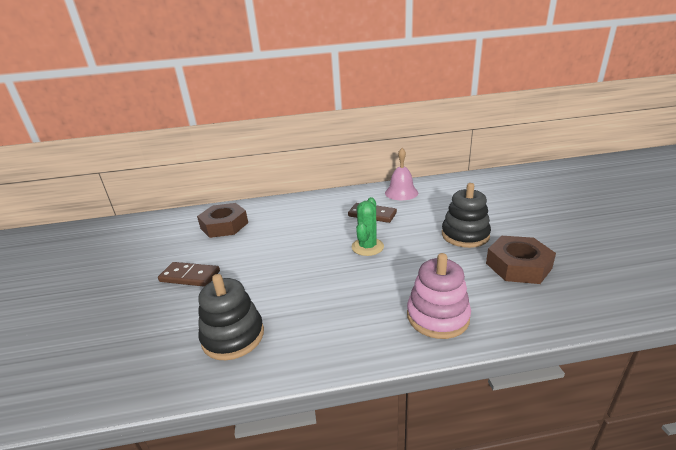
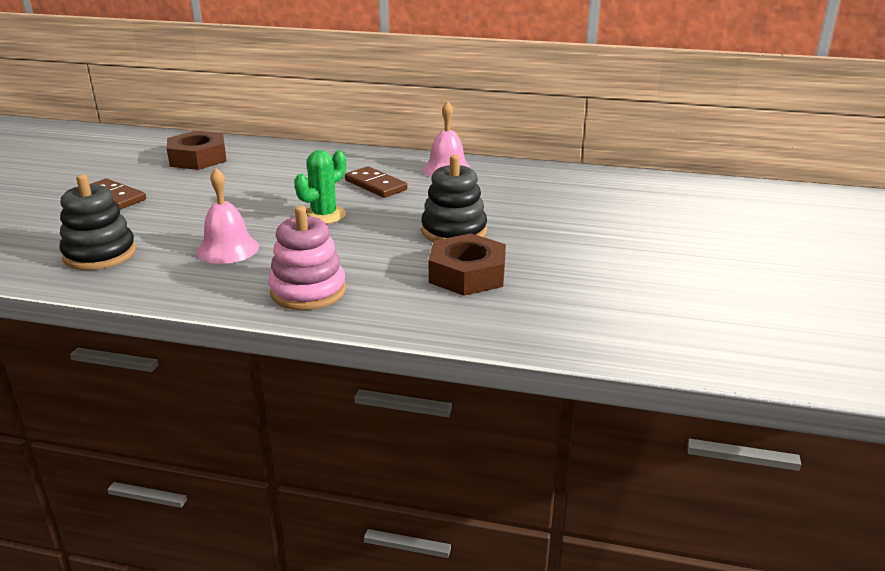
camera: 20 degrees right, 0 degrees up
(333, 297) = (228, 249): none -> pink bell

